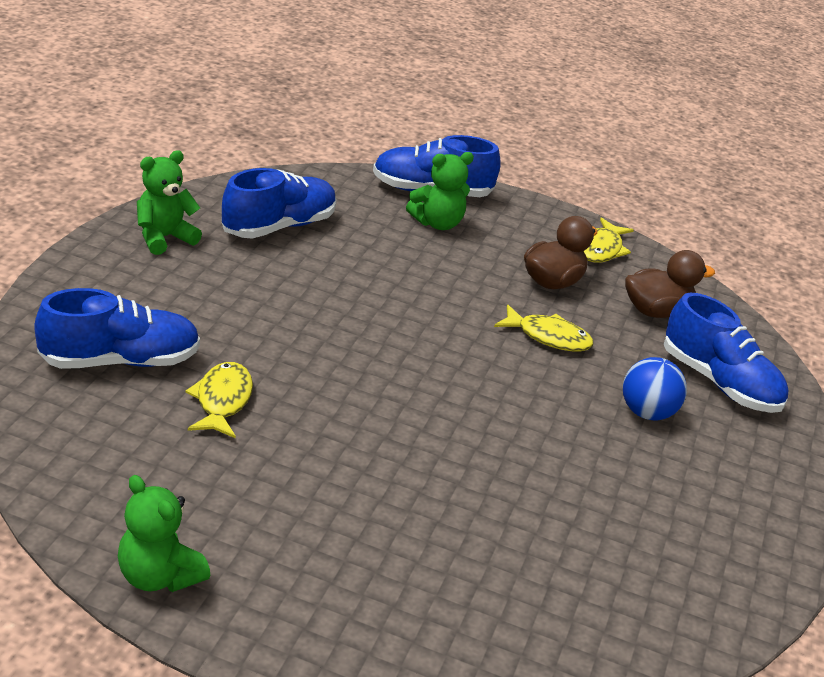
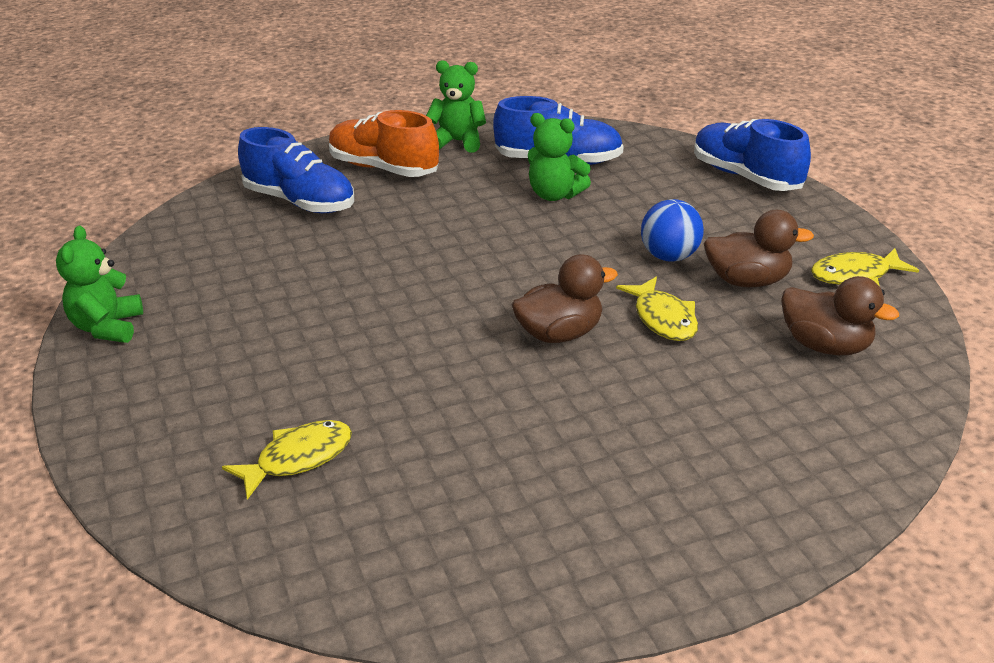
camera: 55 degrees right, 0 degrees up
(141, 292) = (383, 168): none -> orange shoe
(222, 401) = (320, 251): yellow fish -> yellow fish (298, 459)
(437, 223) = (707, 201): green teddy bear -> green teddy bear (555, 195)
(508, 383) = (560, 334): none -> brown duck
(646, 412) = (657, 416): blue ball -> blue ball (669, 256)
(719, 383) = (790, 432): blue shoe -> none

